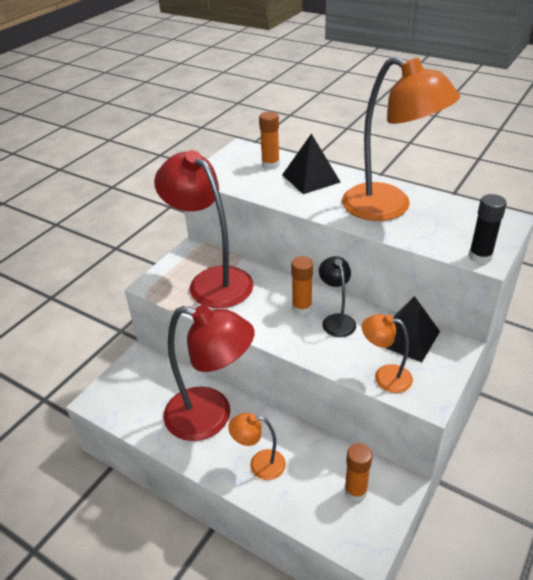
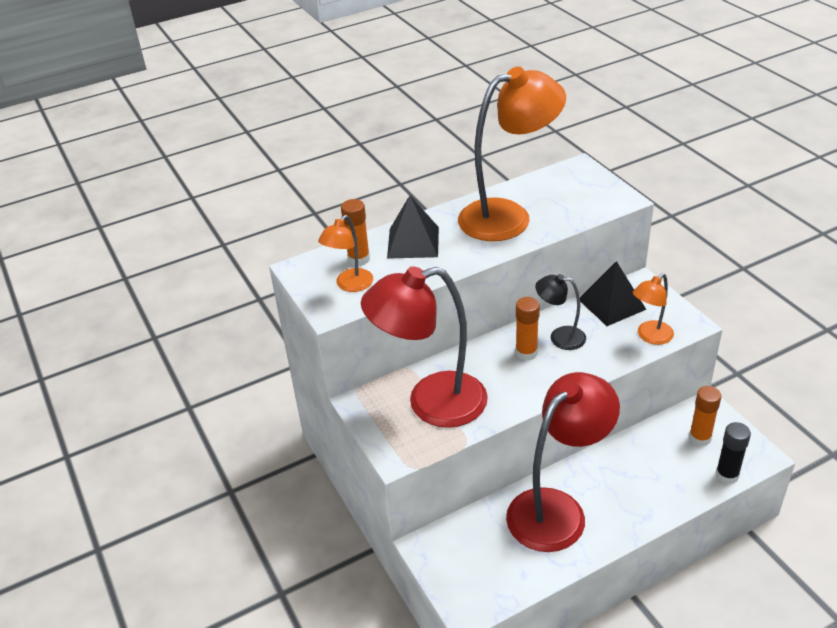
camera: 60 degrees left, 0 degrees up
(259, 464) = (638, 492): orange lamp -> orange lamp (350, 285)
(480, 257) = (618, 200): black glue stick -> black glue stick (727, 475)

